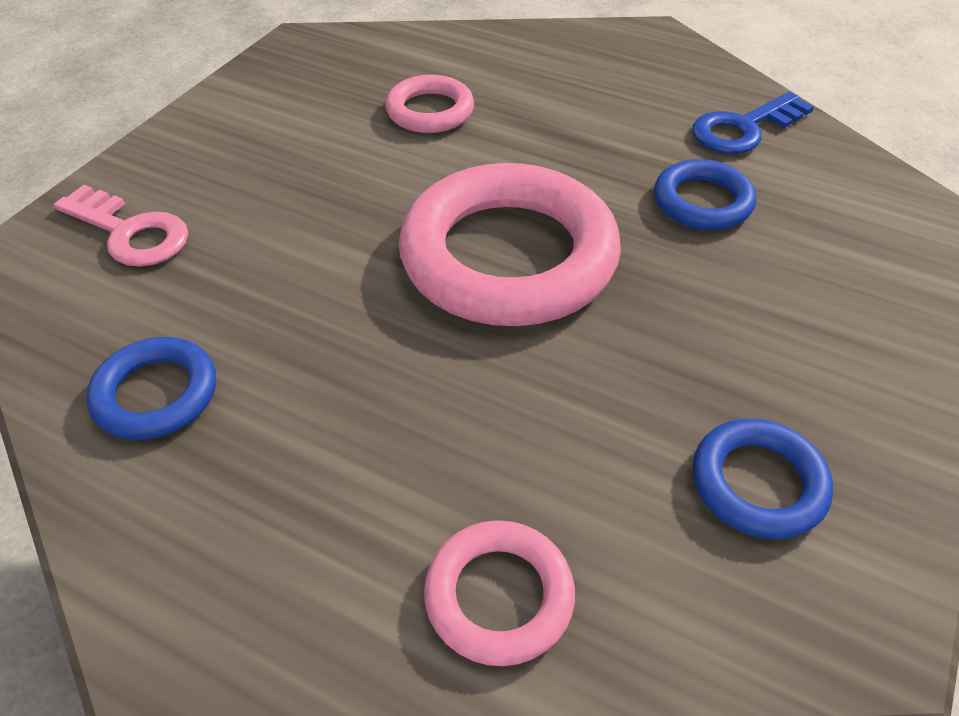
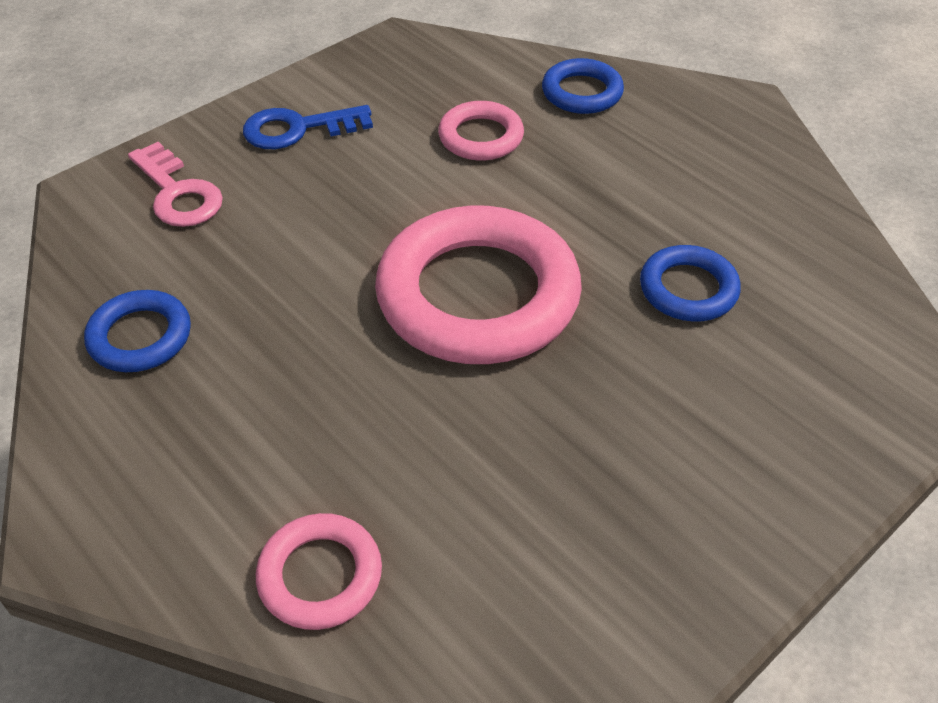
camera: 20 degrees right, 0 degrees up
(743, 129) = (775, 224): blue key -> blue key (298, 129)
(758, 483) = (582, 557): blue ring -> blue ring (582, 92)

